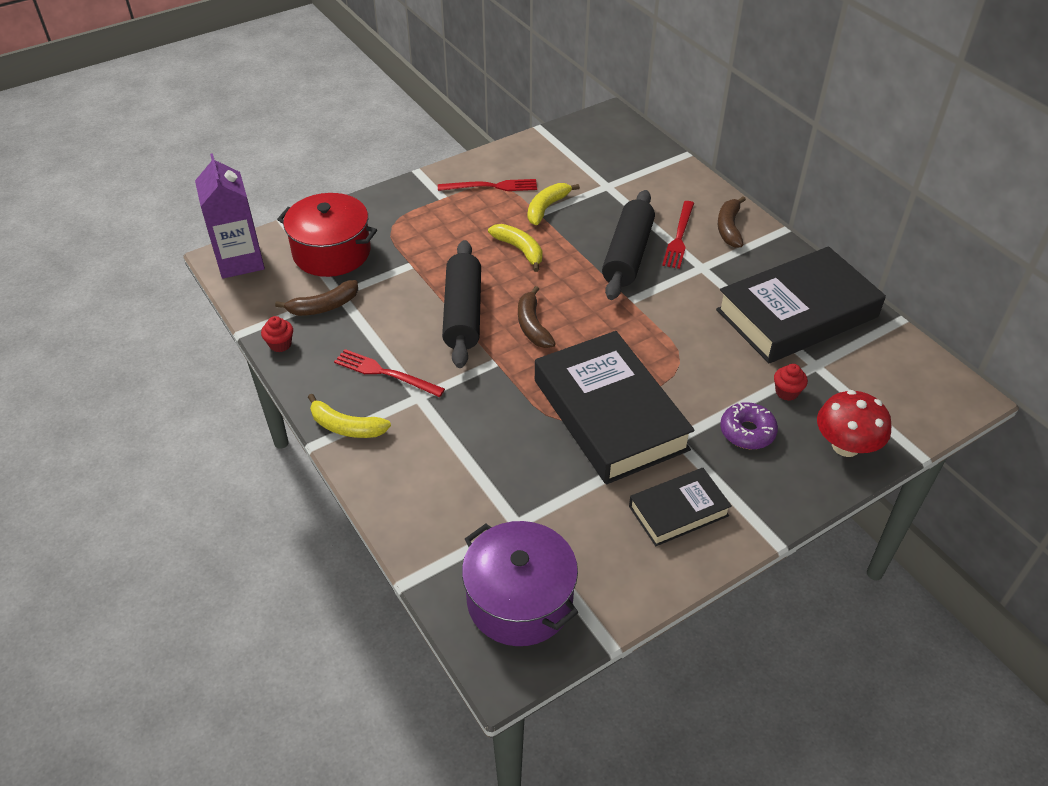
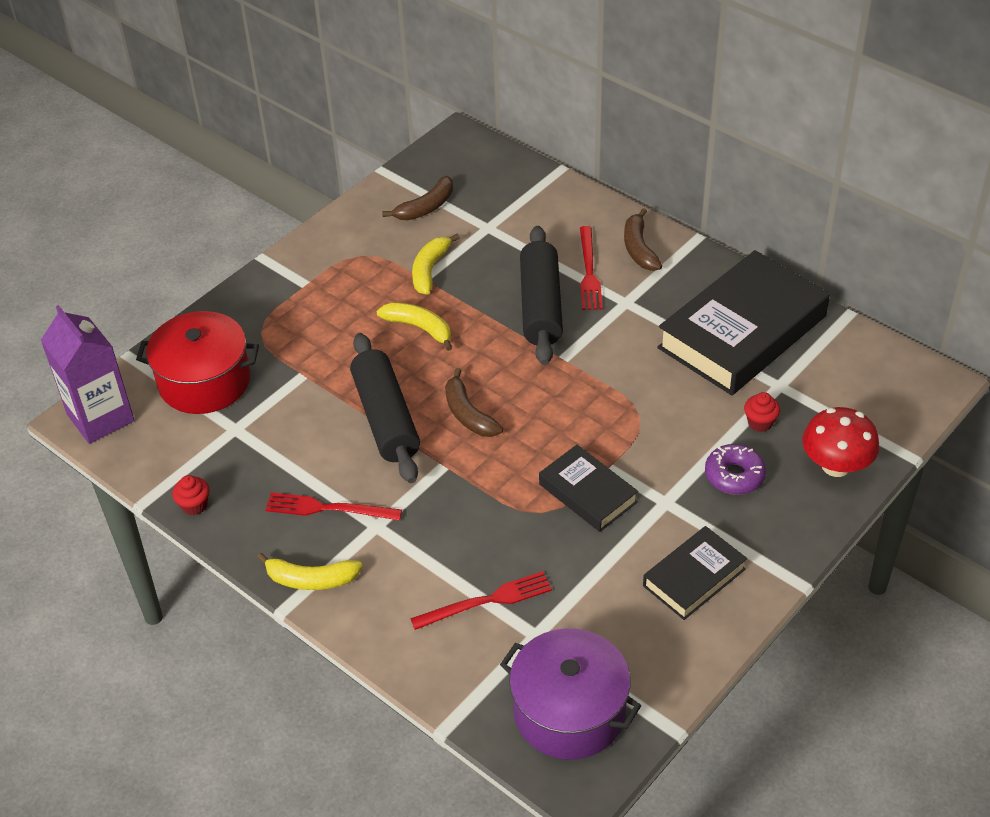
camera: 15 degrees left, 0 degrees up
(324, 306) = (224, 448): brown banana -> brown banana (426, 207)
(491, 186) = (356, 257): red fork -> red fork (486, 601)
(609, 414) = (587, 493): black book -> black book, size x0.52

